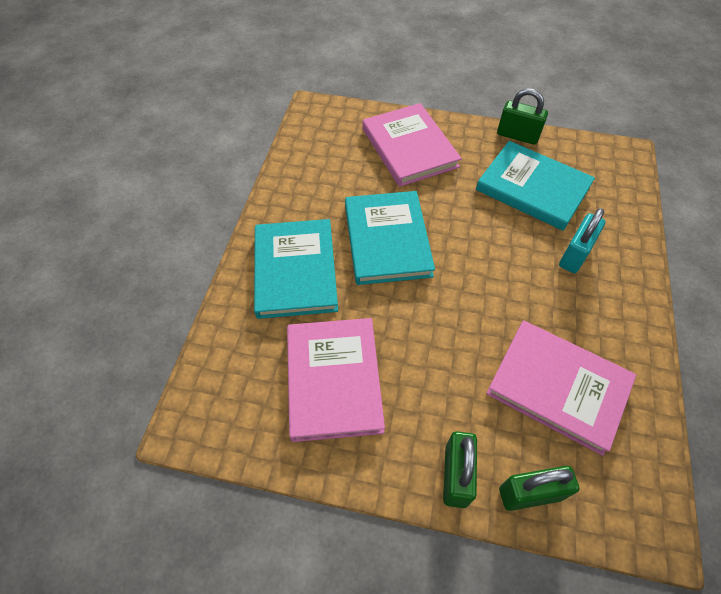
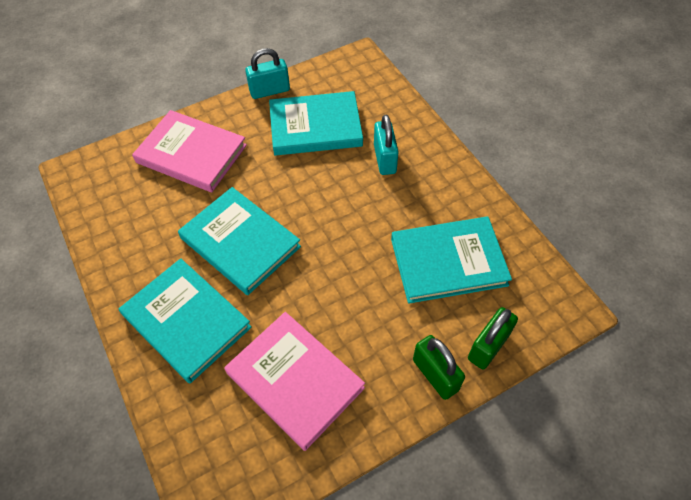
camera: 40 degrees left, 0 degrees up
(517, 135) = (269, 91): green padlock -> turquoise padlock
(558, 387) = (448, 262): pink book -> turquoise book

